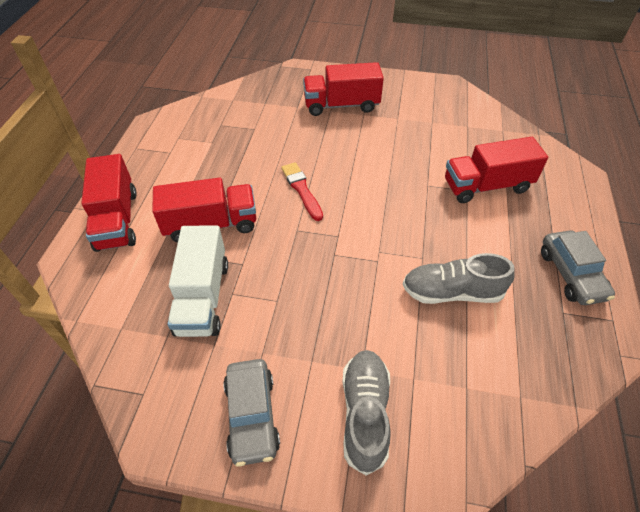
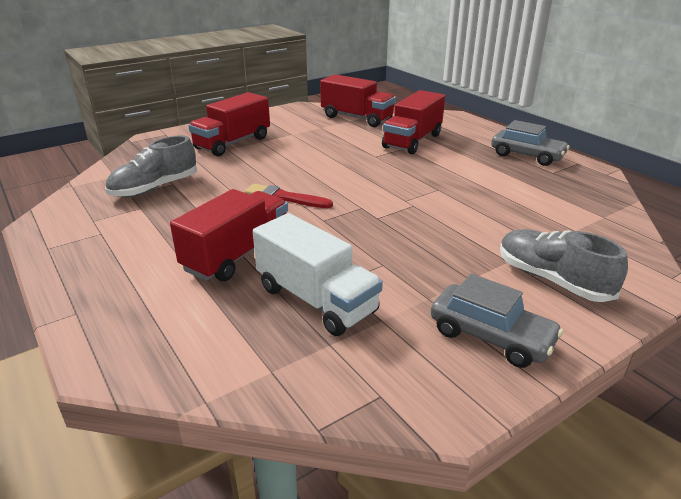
camera: 45 degrees left, 20 degrees down
(117, 220) = (119, 305): red truck -> red truck (357, 118)
(452, 292) = (485, 195): grey shoe -> grey shoe (155, 188)

